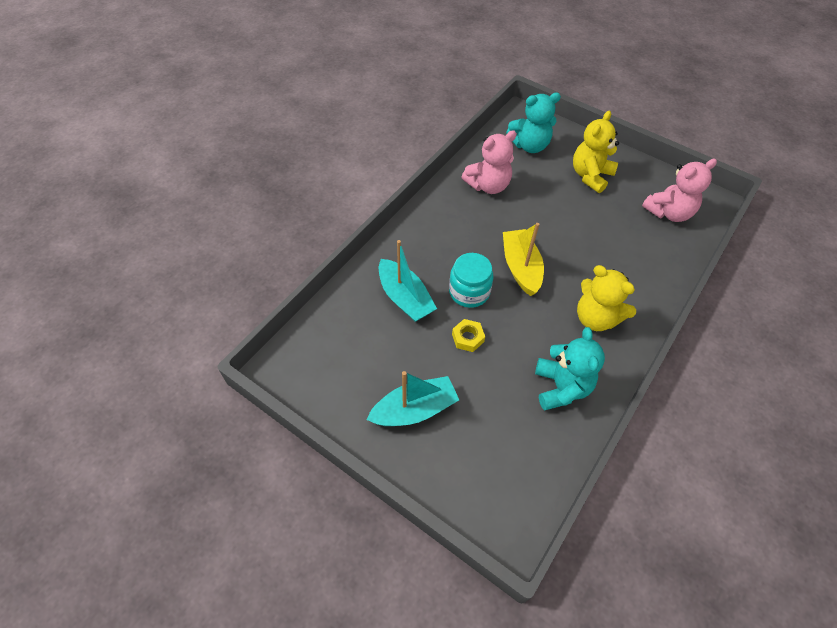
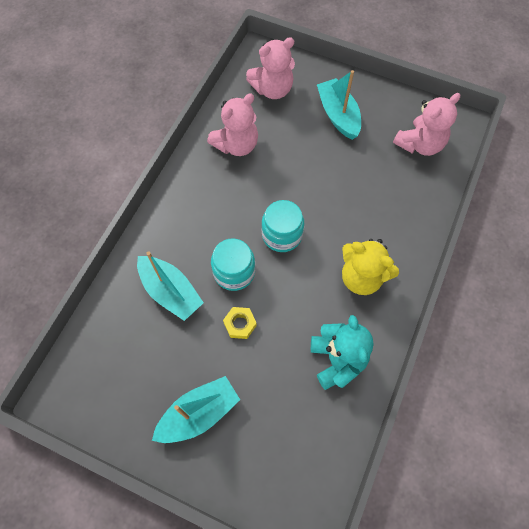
camera: 10 degrees left, 10 degrees up
(521, 267) = (282, 235): yellow boat -> turquoise jar
(529, 145) = (272, 89): turquoise teddy bear -> pink teddy bear
(590, 176) = (338, 115): yellow teddy bear -> turquoise boat

